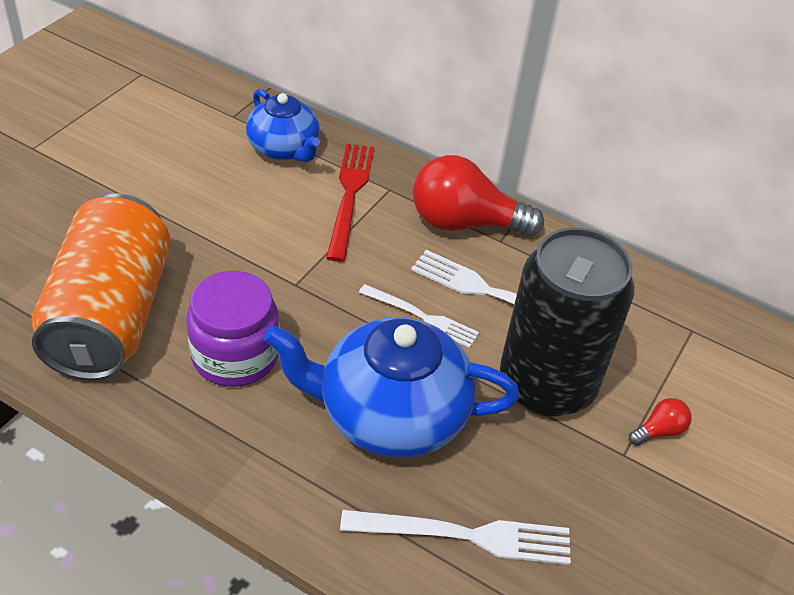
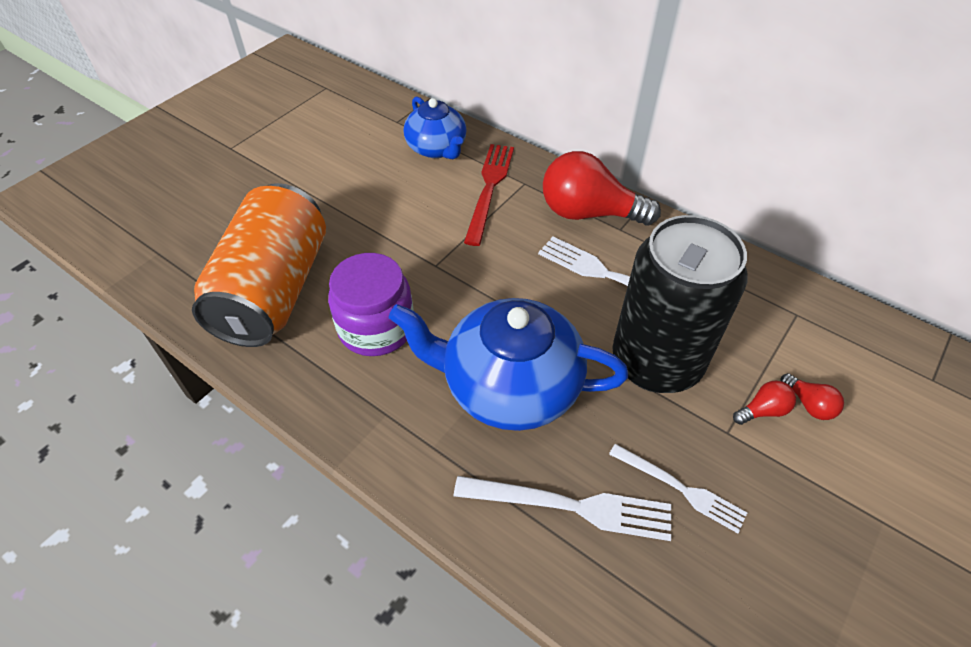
camera: 10 degrees right, 5 degrees up
(421, 317) = (544, 296): white fork -> white fork (680, 488)
(706, 423) = (809, 404): none -> red light bulb

